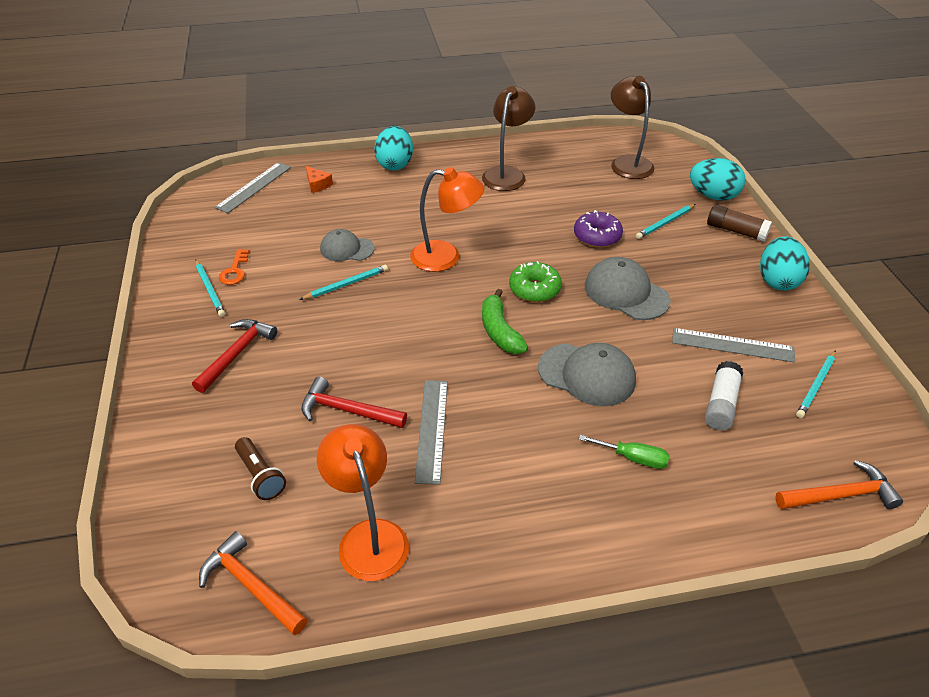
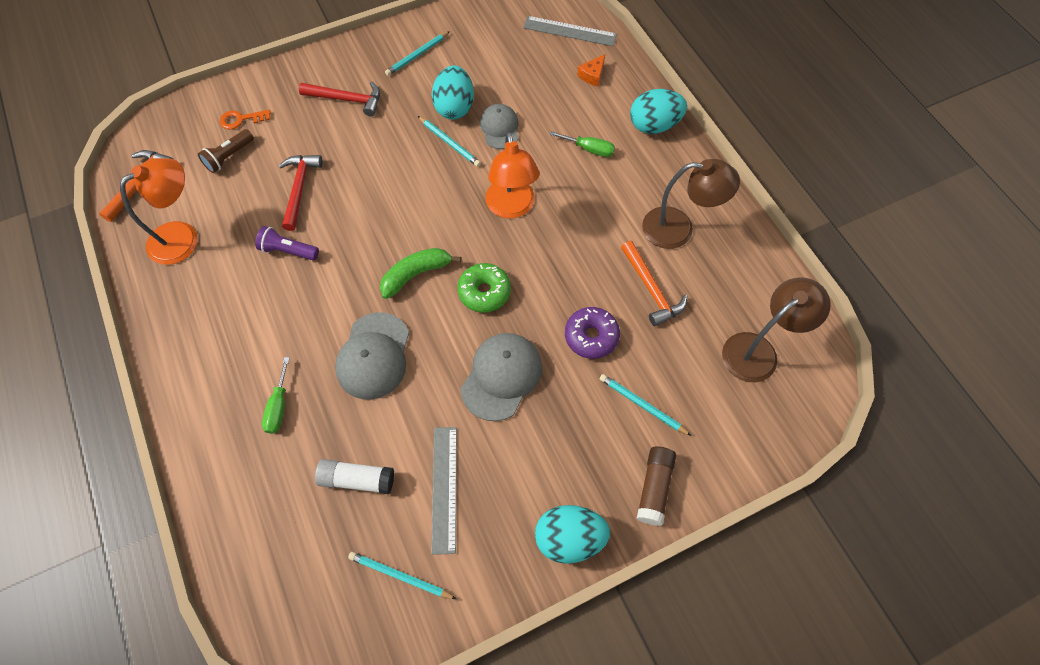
camera: 75 degrees right, 20 degrees up
(235, 271) = (445, 62): orange key -> orange key (241, 119)
(402, 202) = (589, 149): none -> green screwdriver
(432, 430) = (288, 251): grey ruler -> purple flashlight
(713, 196) = (722, 457): turquoise egg -> turquoise egg (454, 107)
(840, 495) = (258, 592): orange hammer -> orange hammer (651, 289)

